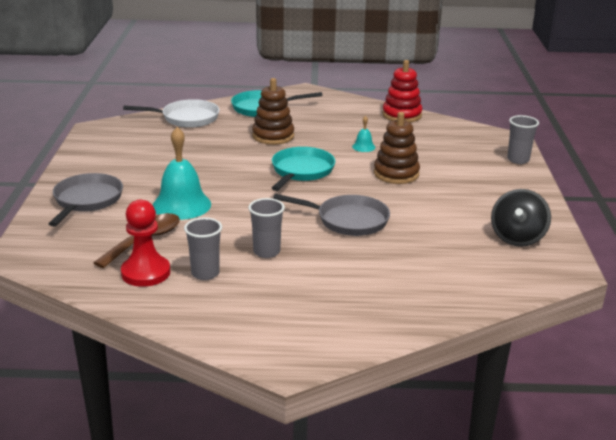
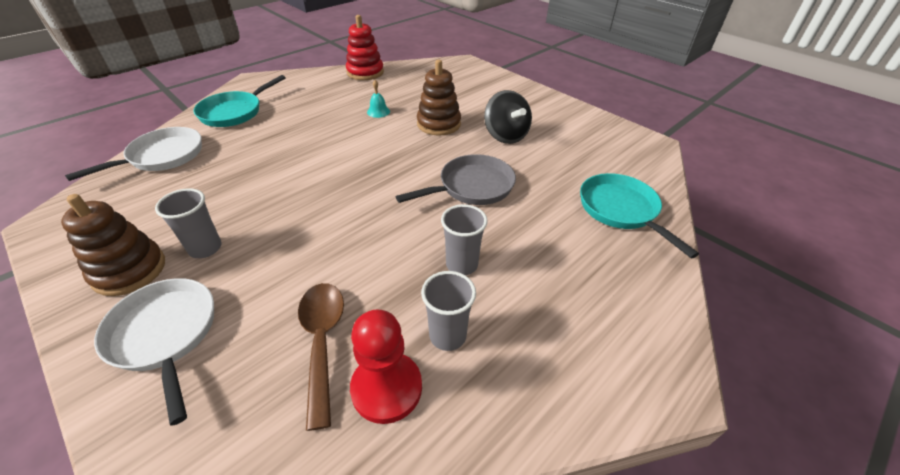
camera: 45 degrees left, 15 degrees up
(87, 201) = (165, 335): grey pan -> white pan
(181, 205) = (300, 264): turquoise bell -> none
(273, 136) = (285, 136): brown stacking toy -> brown stacking toy (129, 270)
(301, 171) = (363, 159): turquoise pan -> turquoise pan (621, 210)
(517, 238) = (591, 136): black spinning top -> black spinning top (505, 136)
(518, 160) = (494, 76): grey cup -> grey cup (205, 248)

